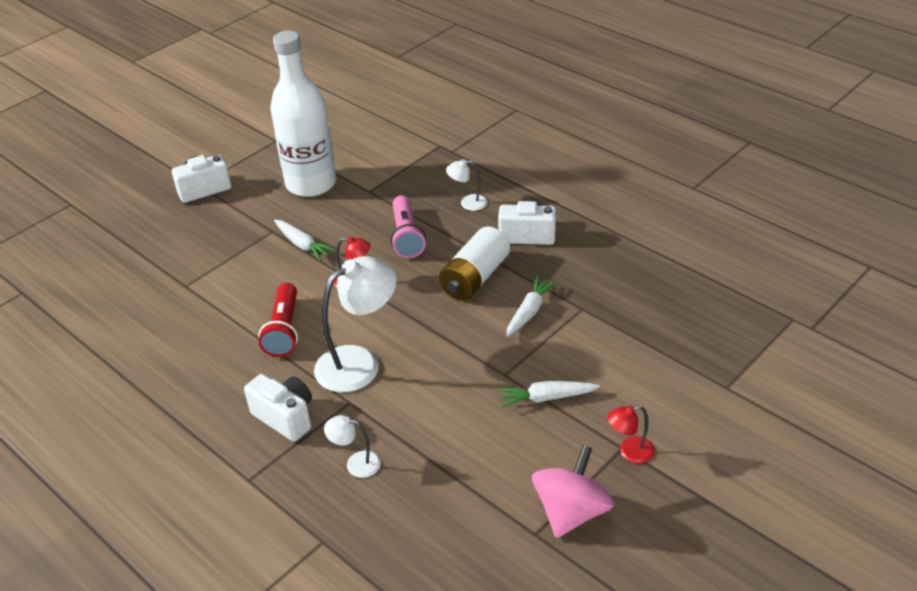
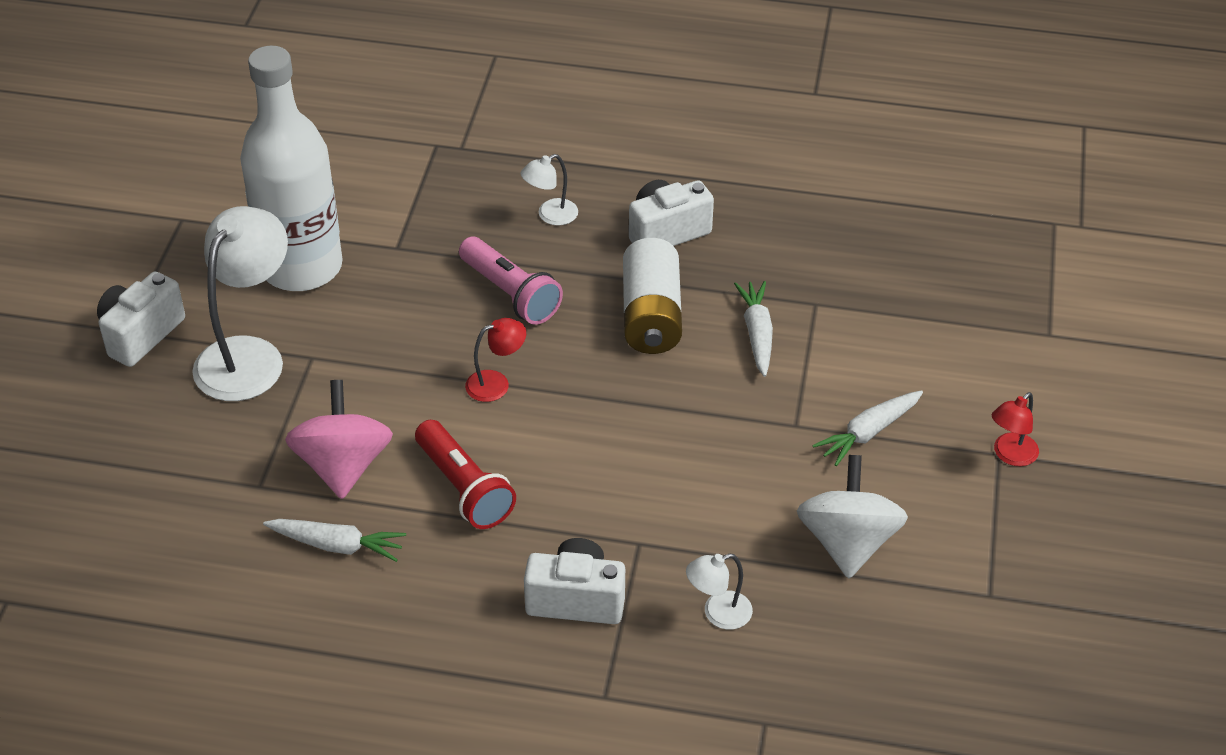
camera: 35 degrees left, 5 degrees up
(303, 245) = (376, 360): white carrot -> white carrot (337, 545)
(359, 362) = (605, 488): white lamp -> white lamp (248, 355)
(472, 458) = (847, 542): none -> white spinning top
(571, 512) = (1006, 552): pink spinning top -> pink spinning top (343, 466)

